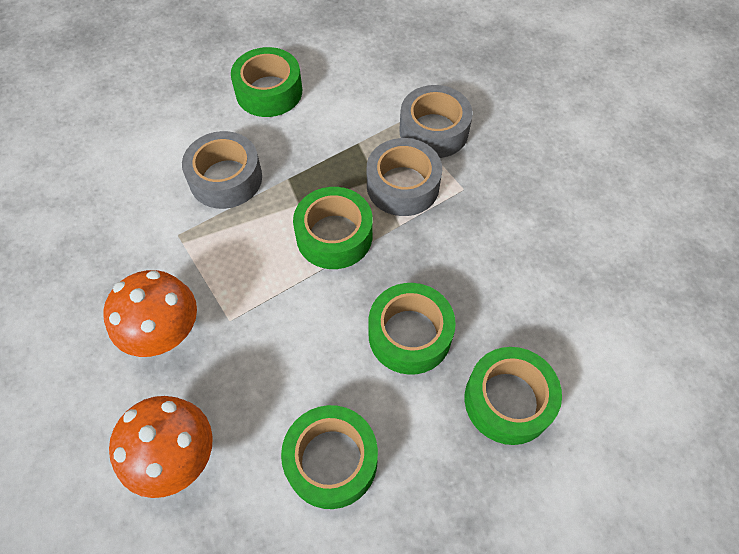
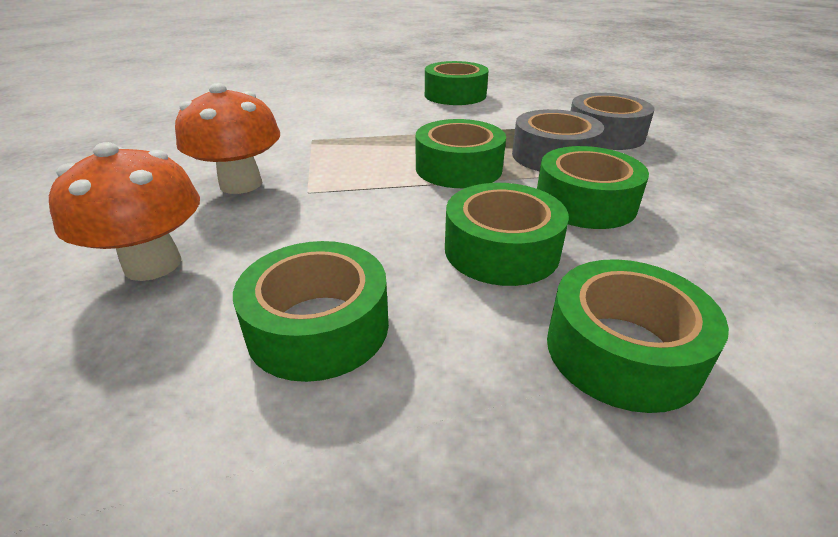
camera: 25 degrees right, 25 degrees down
(226, 178) = (381, 123): grey tape -> none
(447, 250) = (585, 203): none -> green tape

